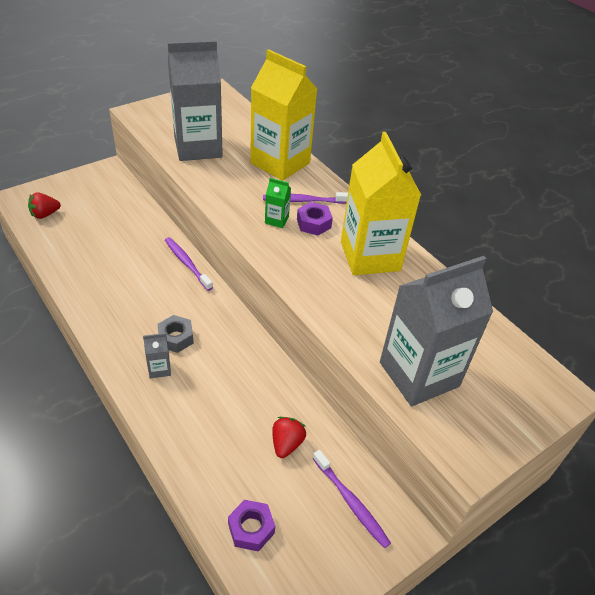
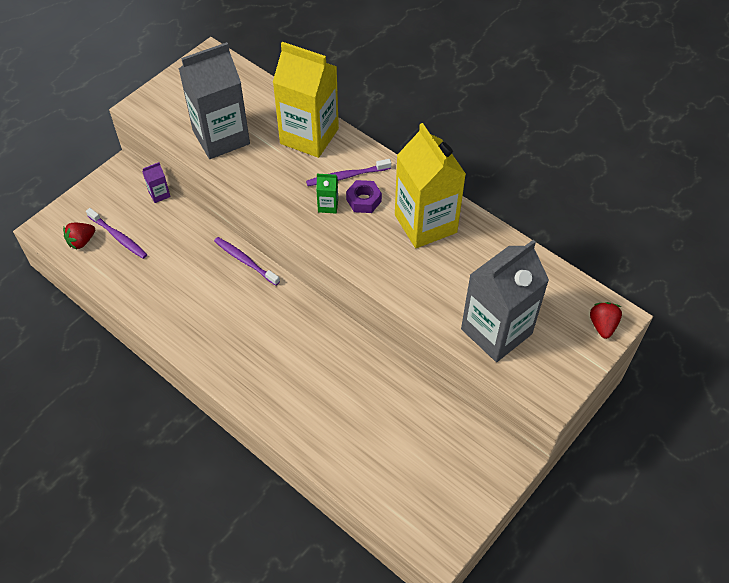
camera: 10 degrees left, 10 degrees up
(132, 194) = (159, 194): none -> purple carton
(159, 369) = (261, 375): grey carton -> none
(176, 338) = (264, 341): grey nut -> none
(251, 528) = (389, 492): purple nut -> none
(286, 443) = (395, 414): red strawberry -> red strawberry (602, 325)
(351, 502) = (463, 449): purple toothbrush -> purple toothbrush (118, 237)

